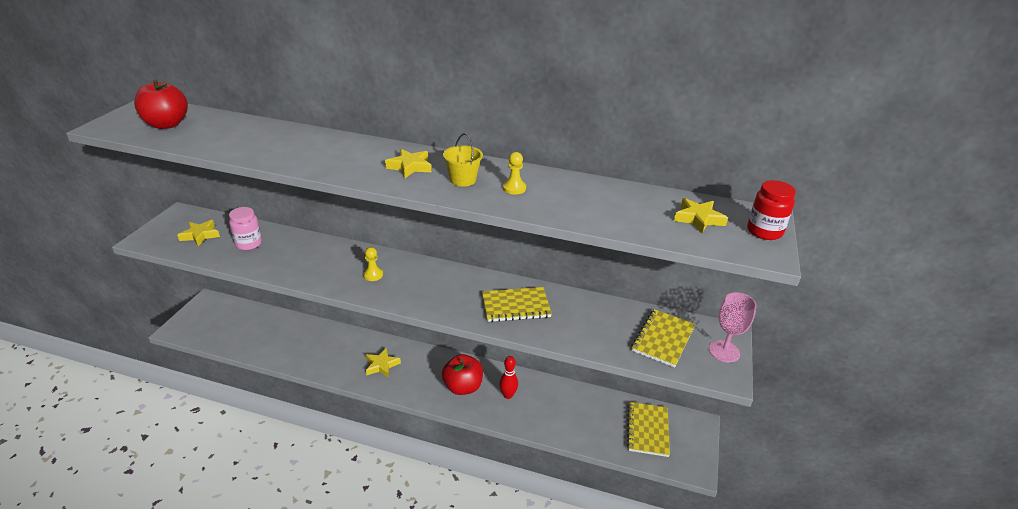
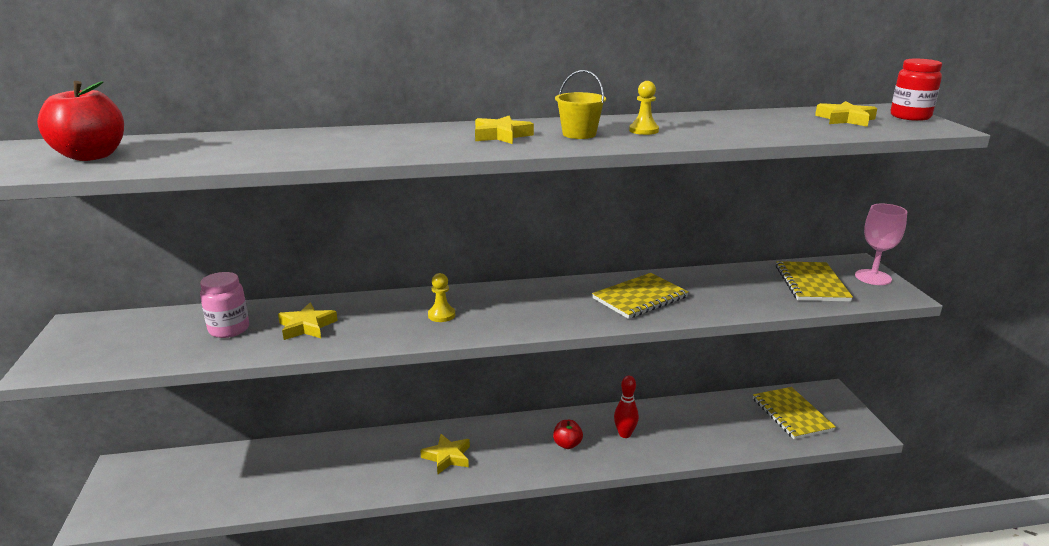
camera: 25 degrees left, 10 degrees down
(200, 235) = (140, 339): yellow star -> yellow star (307, 326)
(463, 387) = (567, 444): red apple -> red apple, size x0.54

